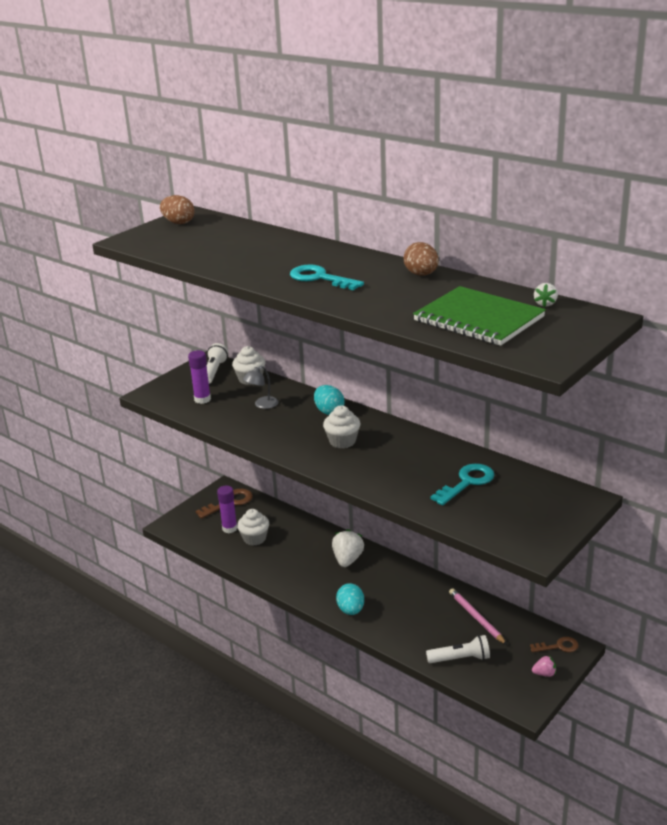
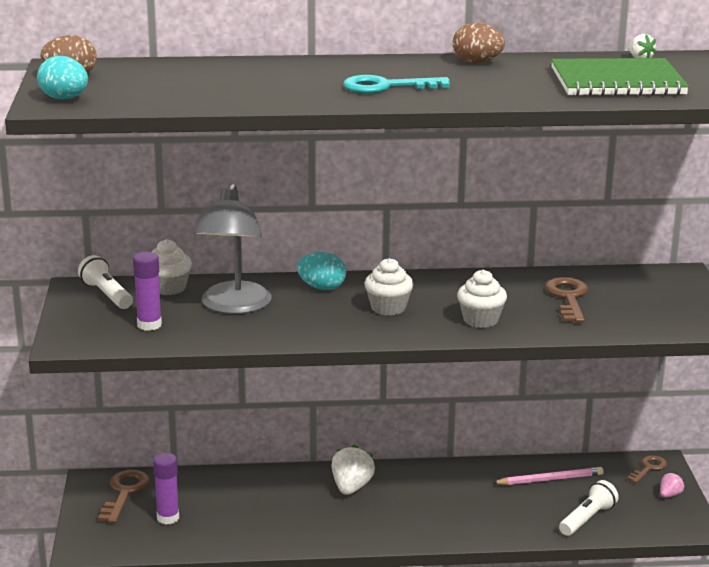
camera: 45 degrees left, 5 degrees down
(254, 538) = (215, 514): white cupcake -> white cupcake (480, 320)
(262, 405) = (233, 306): grey lamp -> grey lamp, size x2.11
(347, 560) = (351, 487): white strawberry -> white strawberry turned 45 degrees clockwise
(351, 610) = (426, 530): turquoise egg -> turquoise egg (64, 99)
(467, 482) = (568, 298): turquoise key -> brown key
(476, 618) = (549, 479): pink pencil -> pink pencil turned 150 degrees clockwise

